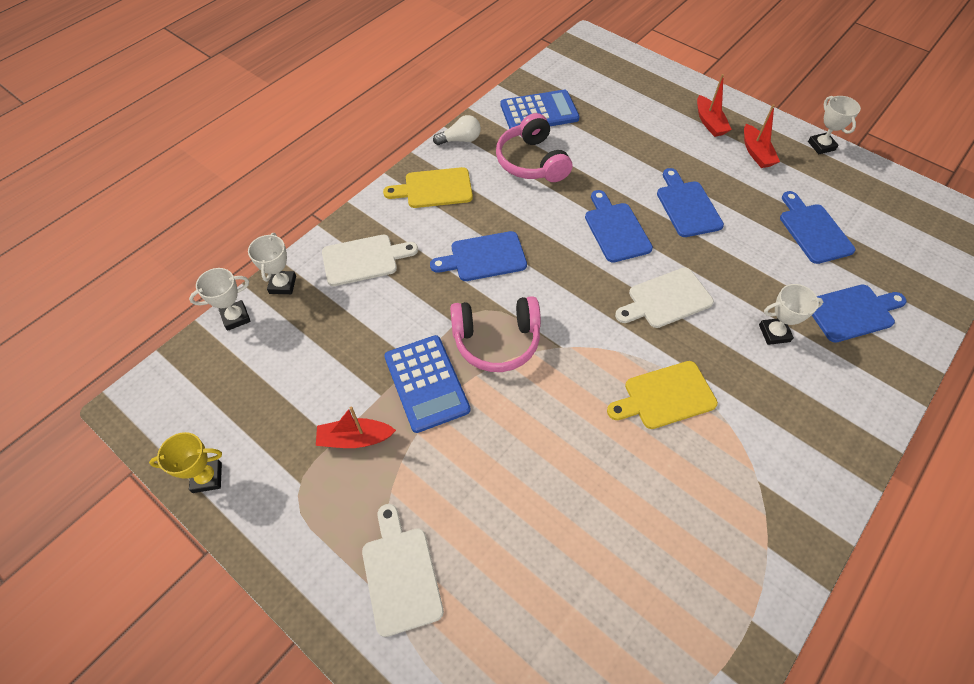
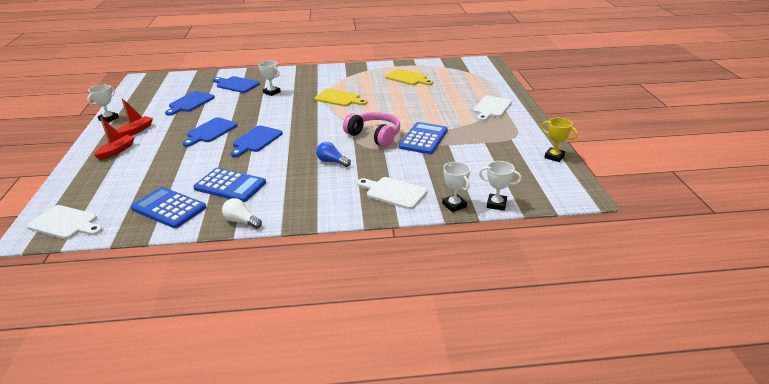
camera: 135 degrees left, 25 degrees down
(282, 285) = (454, 205): white trophy -> white trophy turned 75 degrees counterclockwise
(355, 439) = (474, 139): red boat -> none
(434, 188) = (304, 204): yellow cutting board -> yellow cutting board (408, 78)
(484, 257) = (332, 162): blue cutting board -> blue light bulb
(532, 162) = (230, 185): pink headphones -> blue calculator
(666, 299) = (286, 114): white cutting board -> white cutting board (65, 223)

